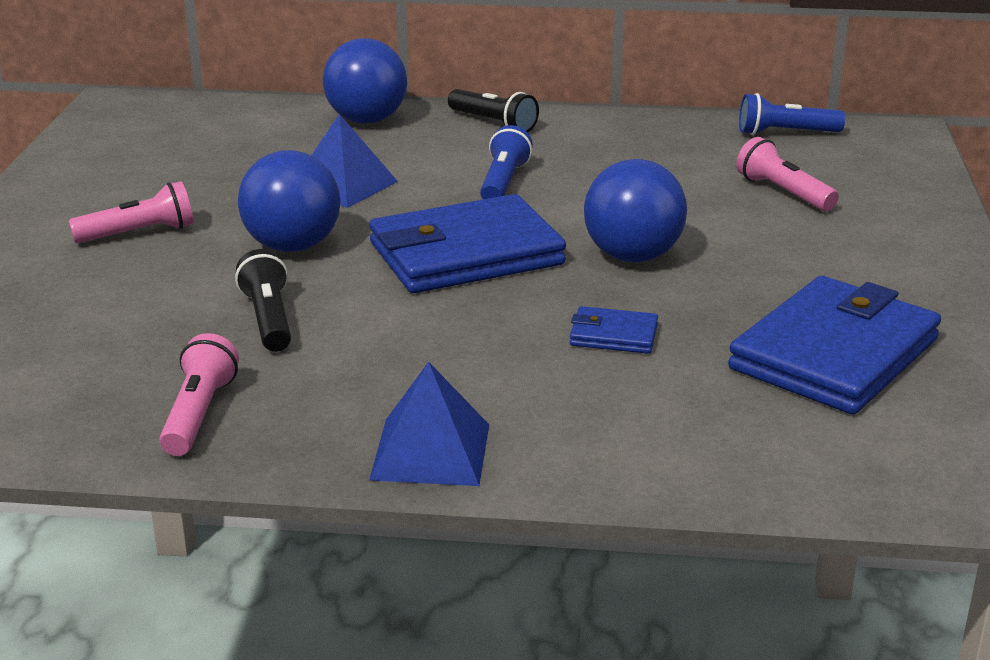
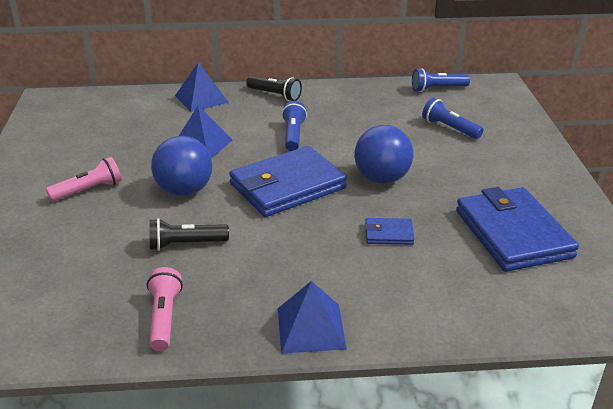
camera: 10 degrees left, 5 degrees up
(268, 319) = (186, 244): black flashlight -> black flashlight turned 75 degrees counterclockwise
(366, 120) = (201, 99): blue ball -> blue pyramid
(783, 193) = (449, 128): pink flashlight -> blue flashlight
(834, 354) = (513, 234): blue wallet -> blue wallet turned 45 degrees counterclockwise

